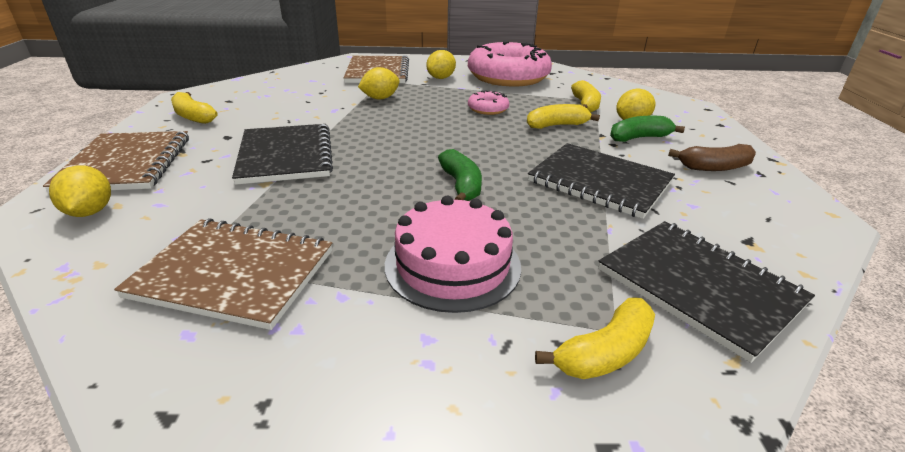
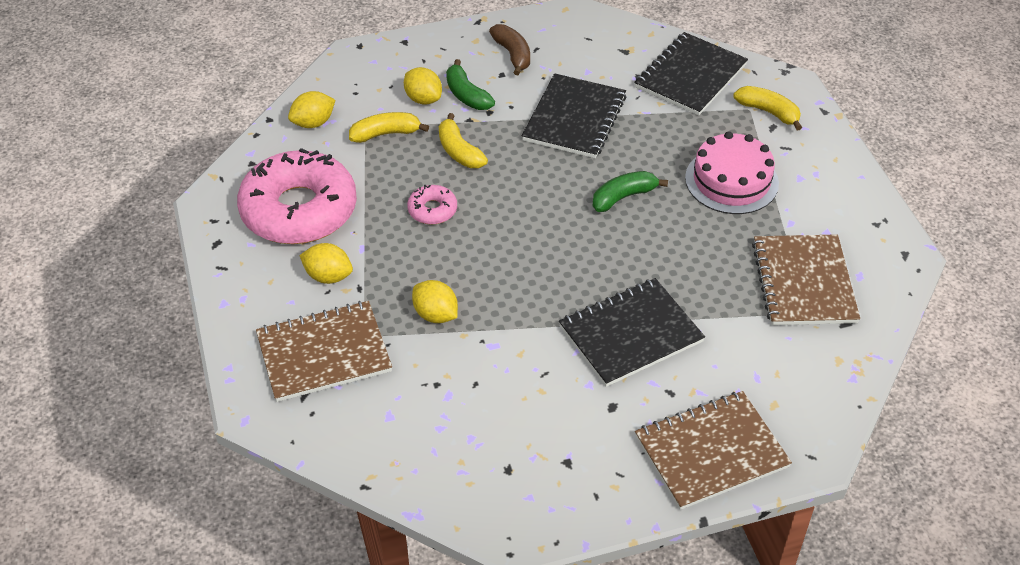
camera: 105 degrees left, 15 degrees up
(90, 212) = (793, 415): yellow lemon -> yellow lemon (313, 123)
(193, 116) = (575, 473): yellow banana -> none

